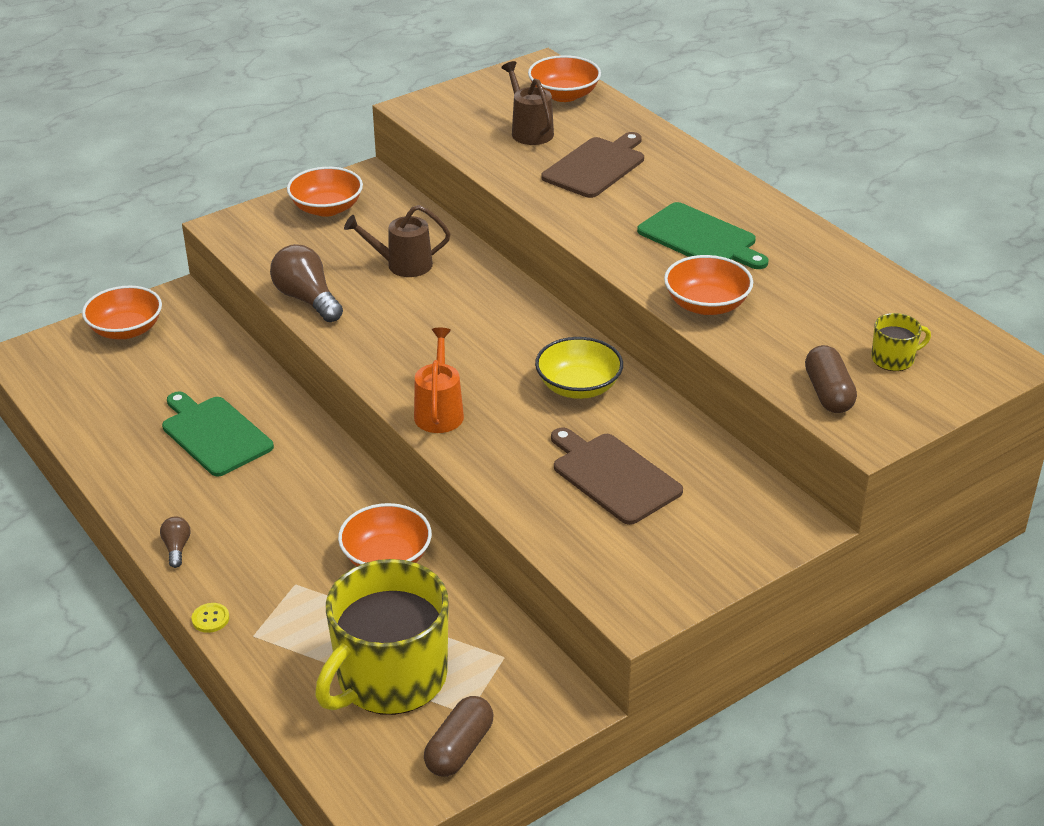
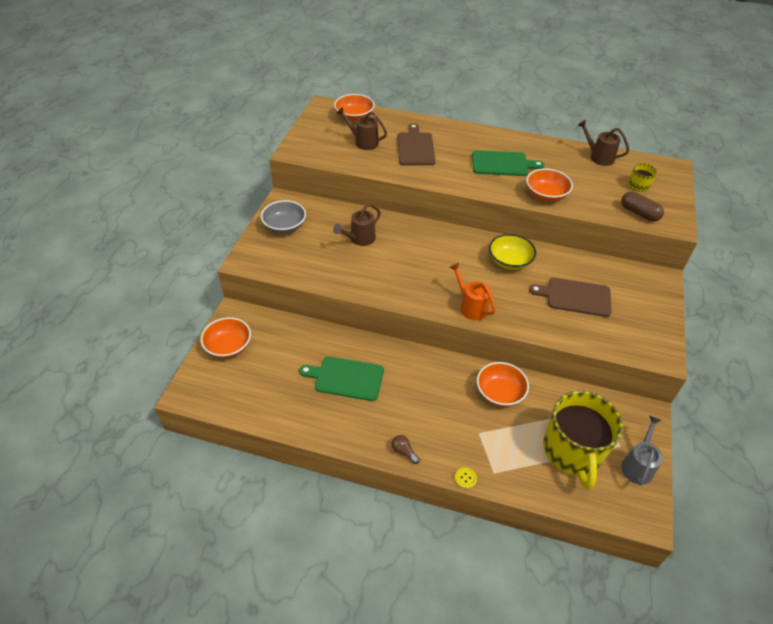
camera: 40 degrees left, 10 degrees up
(307, 299) = (337, 281): brown light bulb -> none
(326, 208) = (285, 226): orange bowl -> grey bowl
(459, 749) = (638, 465): brown capsule -> grey watering can
(886, 293) = (598, 157): none -> brown watering can

